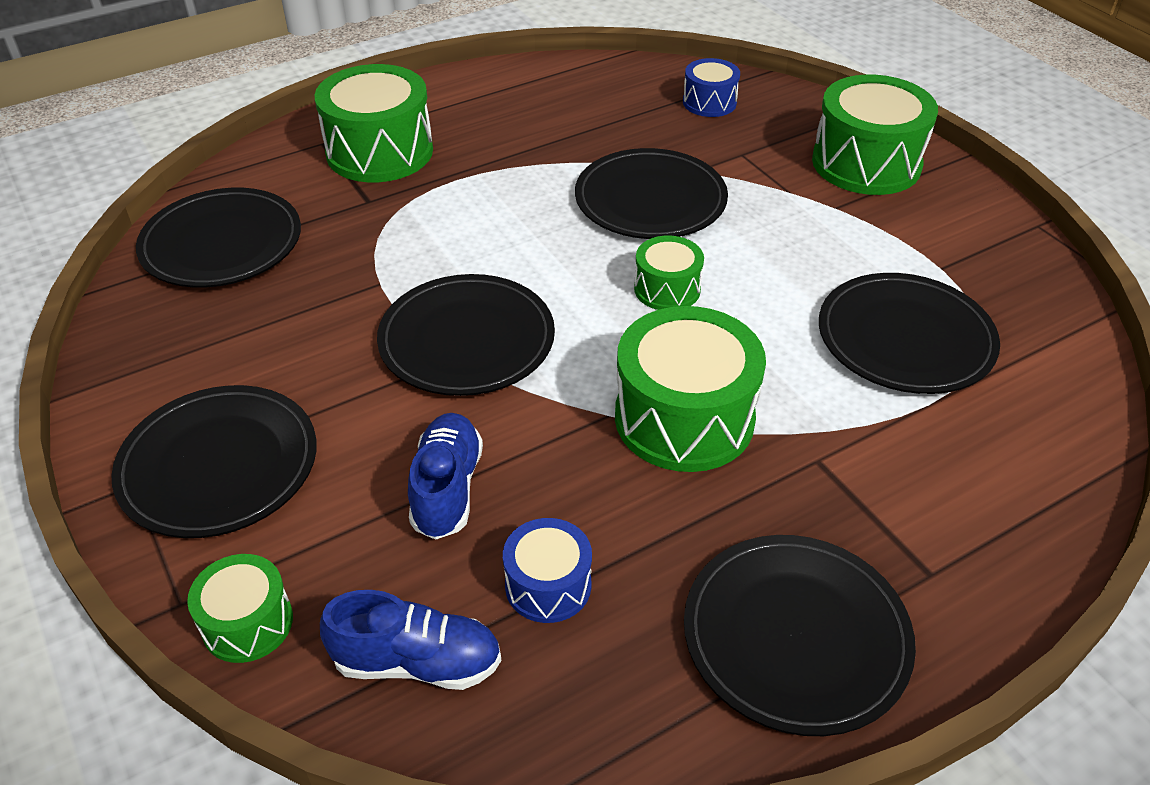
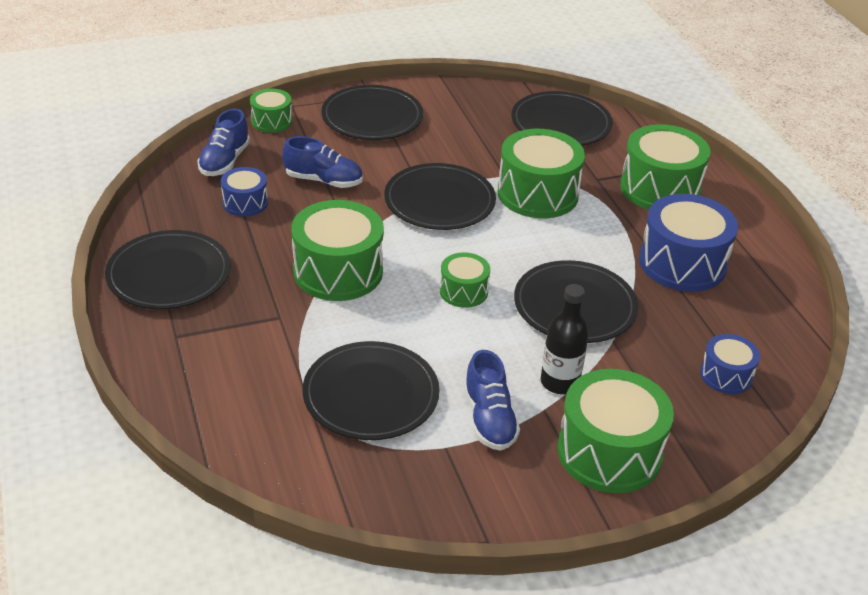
camera: 100 degrees right, 5 degrees down
(419, 248) = (537, 194): none -> green drum
(533, 131) = (682, 263): none -> blue drum
(787, 200) = (559, 382): none -> black bottle
(877, 242) = (489, 419): none -> blue shoe

